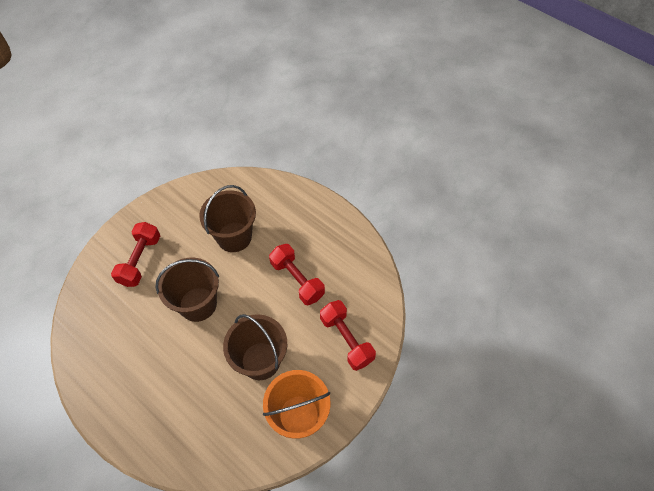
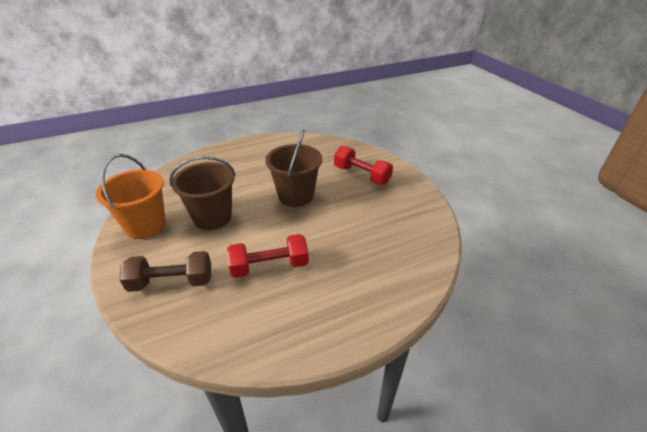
camera: 115 degrees right, 20 degrees down
(234, 237) = (354, 234): brown bucket -> none
(346, 339) = (171, 282): red dumbbell -> brown dumbbell

